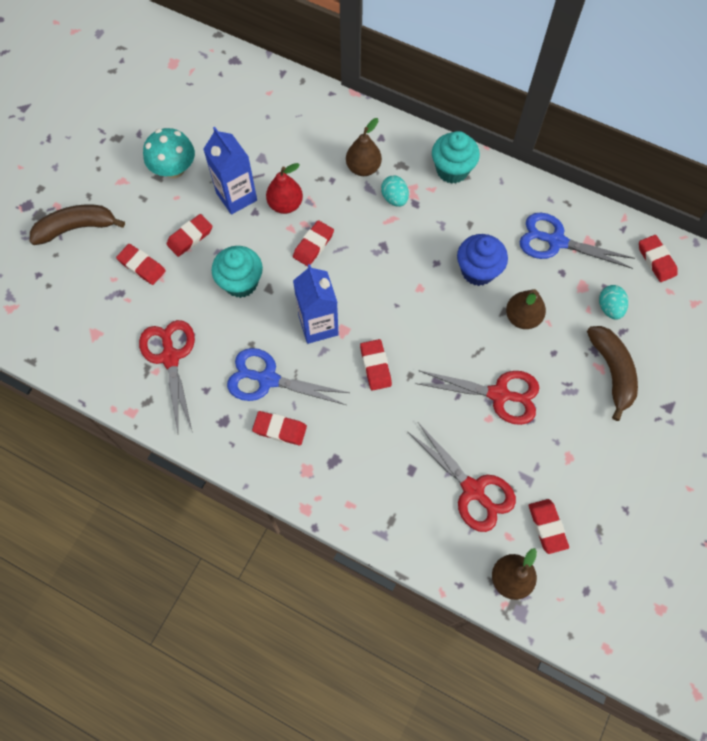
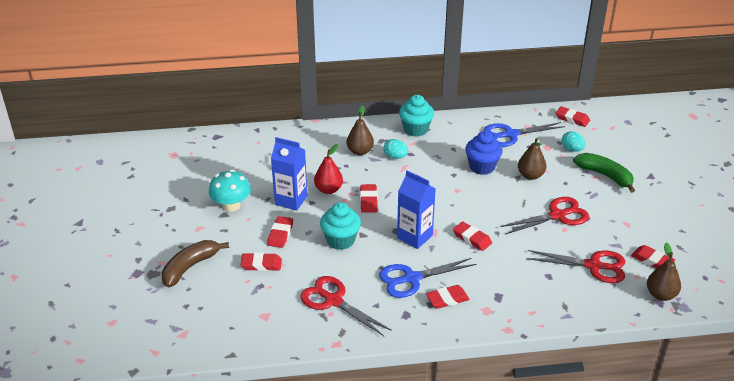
camera: 35 degrees left, 30 degrees down
(612, 372) = (605, 176): brown banana -> green banana

